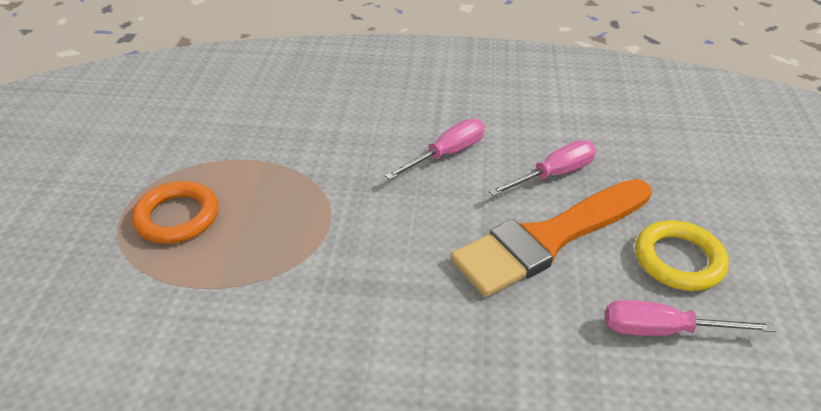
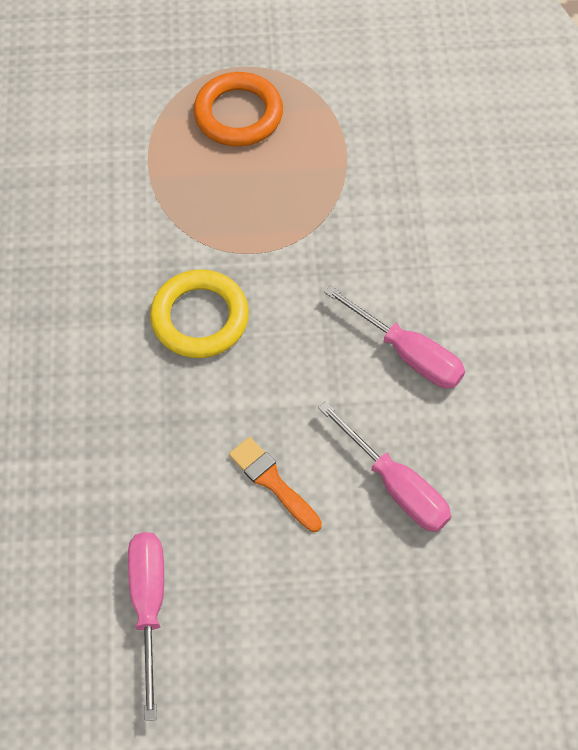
camera: 80 degrees right, 20 degrees up
(548, 239) = (272, 481): orange brush -> orange brush, size x0.41
(678, 260) = (262, 634): yellow ring -> yellow ring (200, 318)

